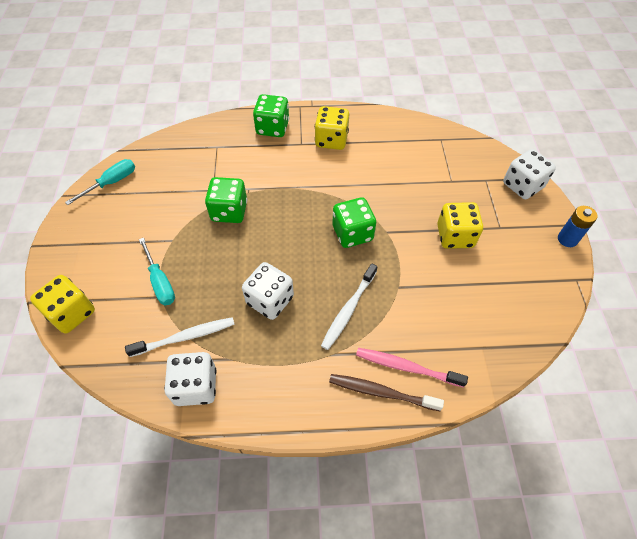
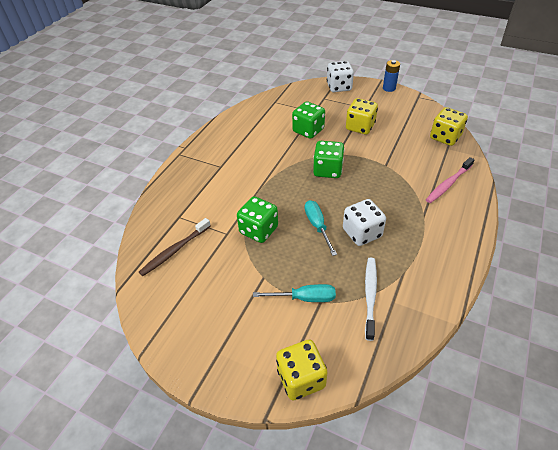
camera: 60 degrees left, 10 degrees down
(111, 183) = (158, 306): turquoise screwdriver -> turquoise screwdriver (317, 226)
(196, 386) = (419, 302): white dice -> none
(272, 128) = (189, 176): green dice -> green dice (308, 130)
(331, 140) = (231, 150): yellow dice -> yellow dice (445, 137)
(348, 310) = (392, 195): white toothbrush -> none
(381, 392) = (462, 202): brown toothbrush -> brown toothbrush (174, 250)

